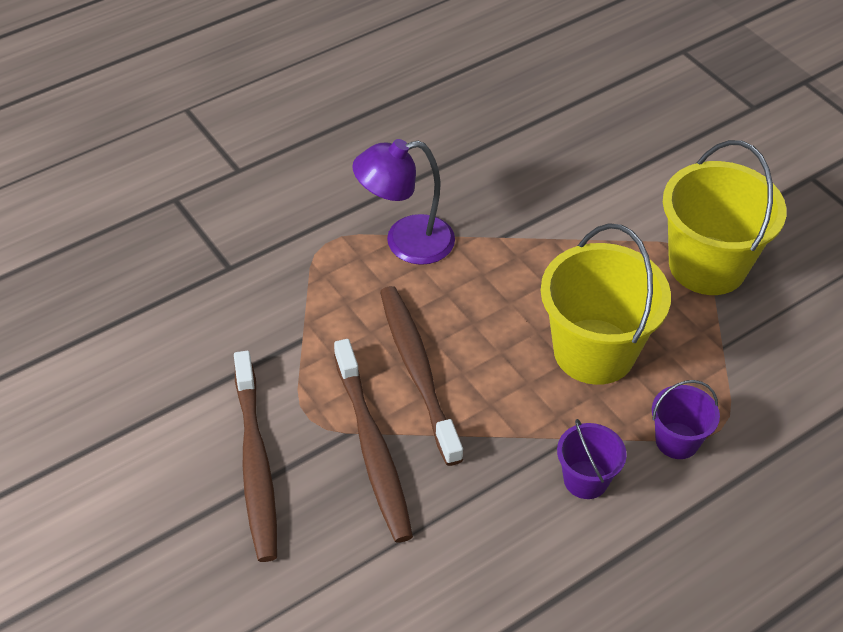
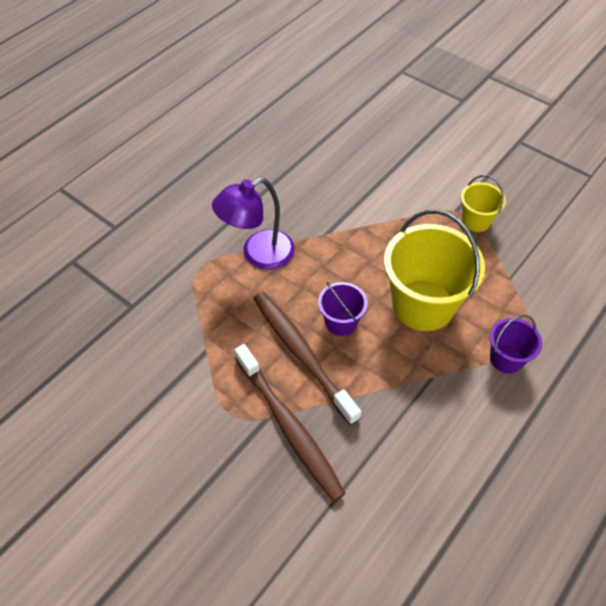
camera: 15 degrees left, 5 degrees up
(255, 465) = (203, 466): brown toothbrush -> none
(585, 480) = (454, 408): purple bucket -> purple bucket (341, 322)
(707, 265) = (476, 221): yellow bucket -> yellow bucket, size x0.51

